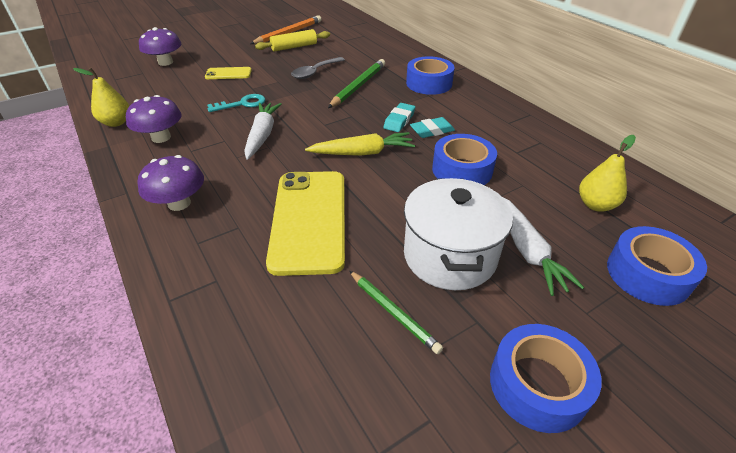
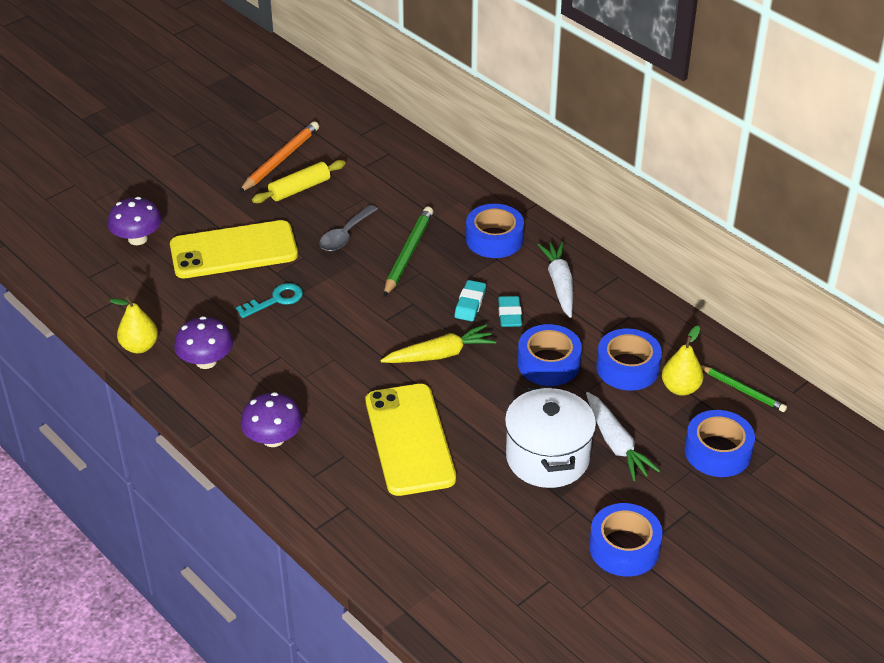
camera: 10 degrees left, 0 degrees up
(228, 74) = (233, 250): yellow phone -> yellow phone, size x2.14
(262, 135) = (320, 344): white carrot -> white carrot (559, 284)
(393, 313) = (508, 512): green pencil -> green pencil (742, 390)
(432, 131) = (509, 315): turquoise eraser -> turquoise eraser turned 60 degrees counterclockwise
(539, 181) = (627, 368): none -> blue tape

